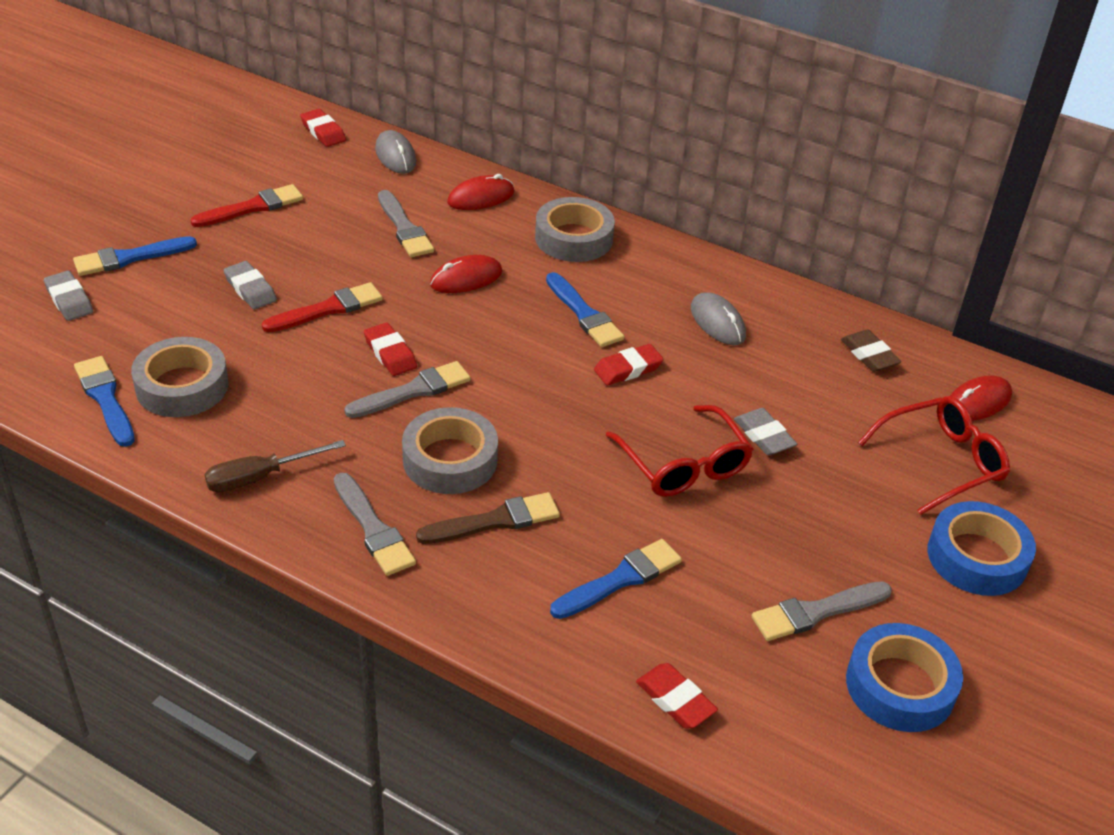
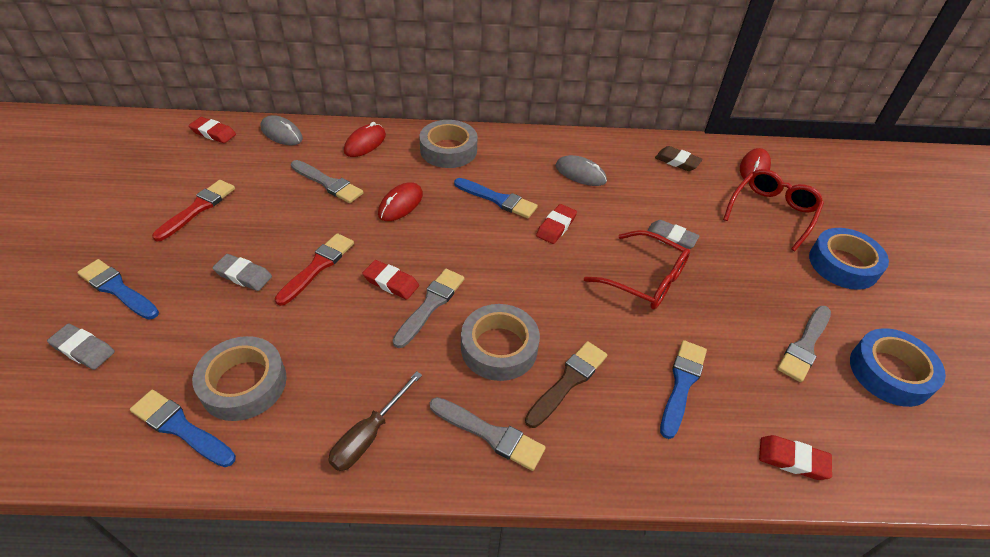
camera: 30 degrees left, 5 degrees up
(129, 258) = (117, 289): blue brush -> blue brush turned 90 degrees clockwise

